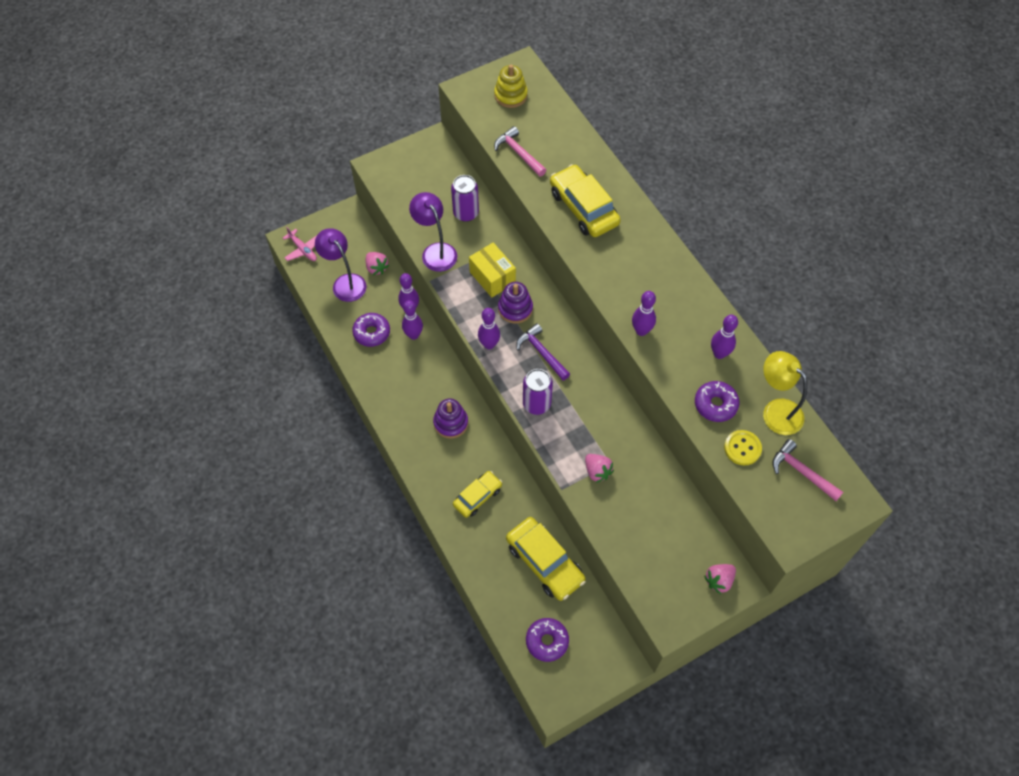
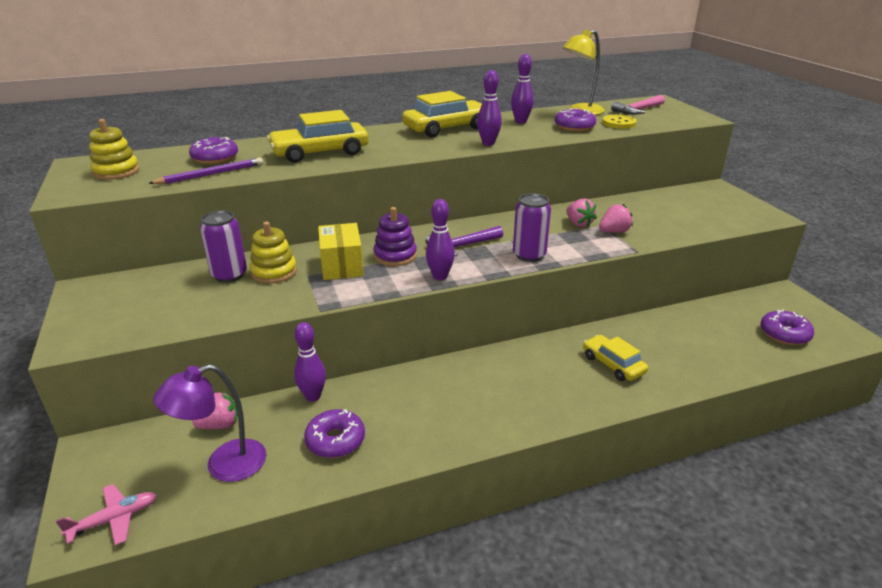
camera: 80 degrees left, 30 degrees down
(413, 335) = (358, 397): purple bowling pin -> none
(435, 251) = (274, 302): purple lamp -> none
(451, 423) = (506, 376): purple stacking toy -> none
(475, 238) = (274, 272): none -> yellow stacking toy
(492, 277) = (342, 266): yellow box -> yellow box turned 75 degrees counterclockwise
(518, 153) = (211, 174): pink hammer -> purple pencil
(545, 562) = (690, 325): yellow car -> yellow car (446, 128)
(552, 142) = (215, 158): none -> purple donut
(719, 580) = (716, 193): pink strawberry -> pink strawberry (578, 224)

